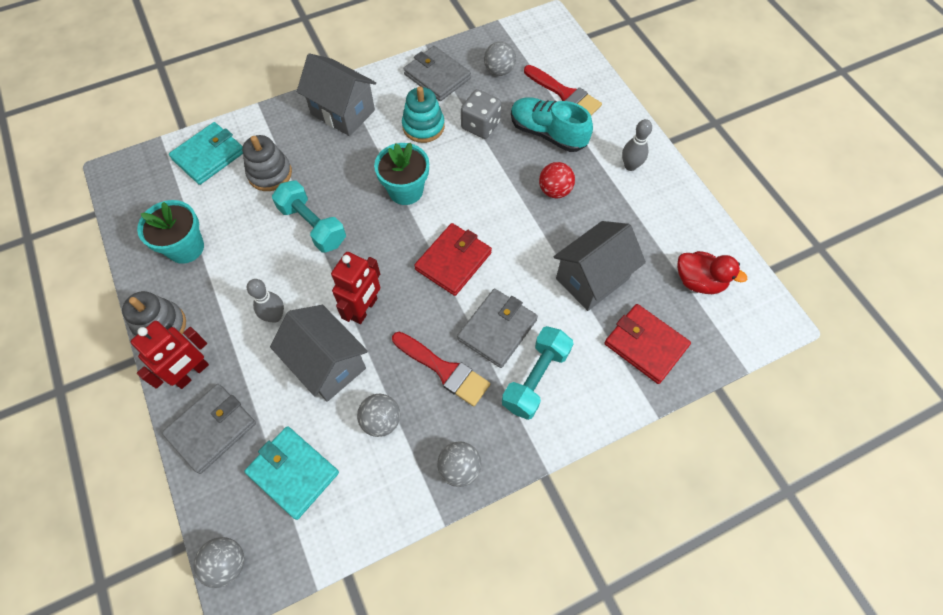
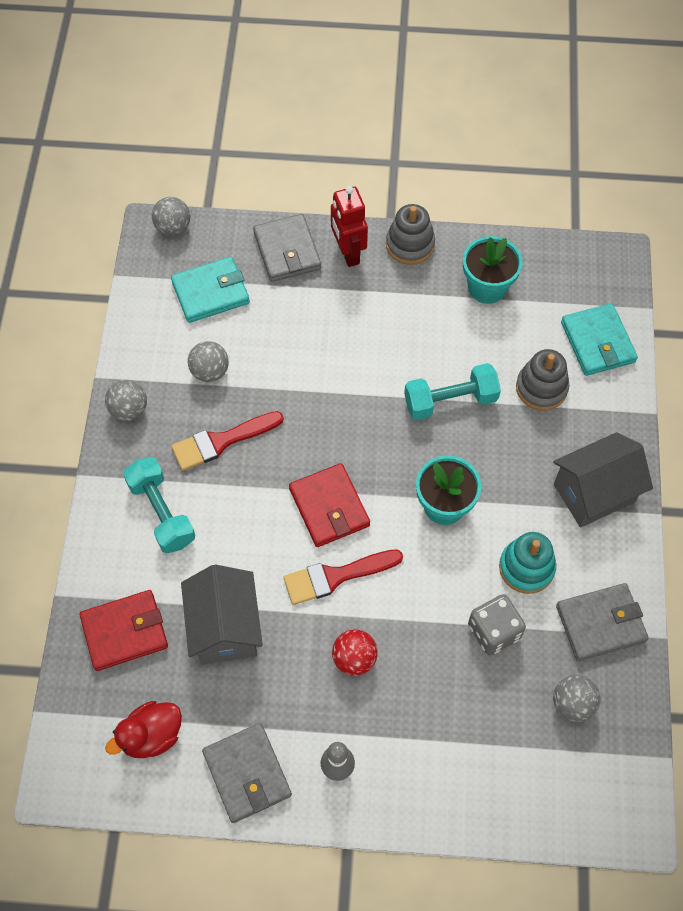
camera: 120 degrees right, 0 degrees up
(275, 316) = (365, 331): grey bowling pin -> none
(327, 364) = (289, 353): grey house -> none
(364, 309) = (326, 405): red robot -> none
(497, 329) = (230, 507): grey wallet -> grey wallet (247, 774)
(547, 133) = (439, 701): turquoise shoe -> none
(564, 94) = (490, 762): red brush -> red brush (336, 576)

